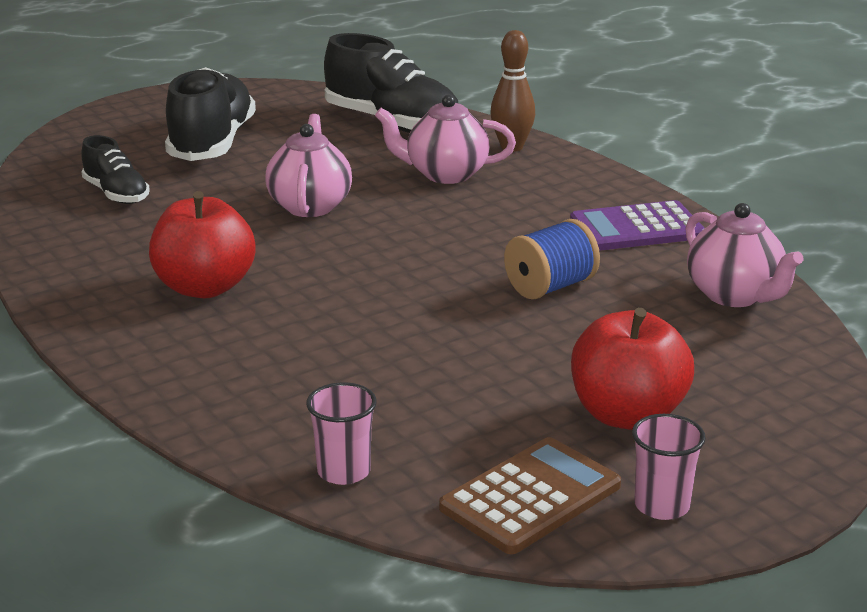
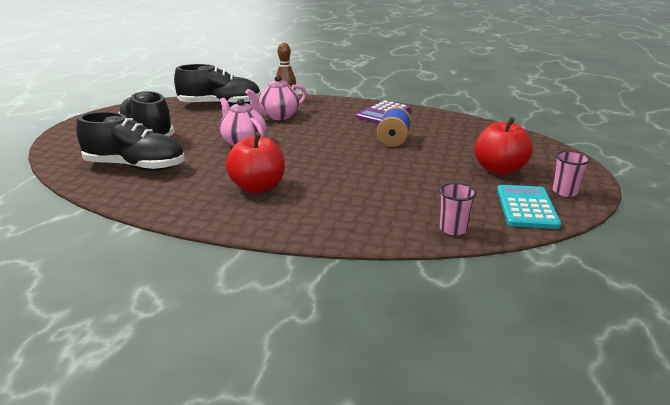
camera: 40 degrees left, 0 degrees up
(116, 194) = (135, 166): black shoe -> black shoe, size x1.80
(530, 497) = (526, 207): brown calculator -> turquoise calculator
(734, 295) = (454, 123): pink teapot -> none

